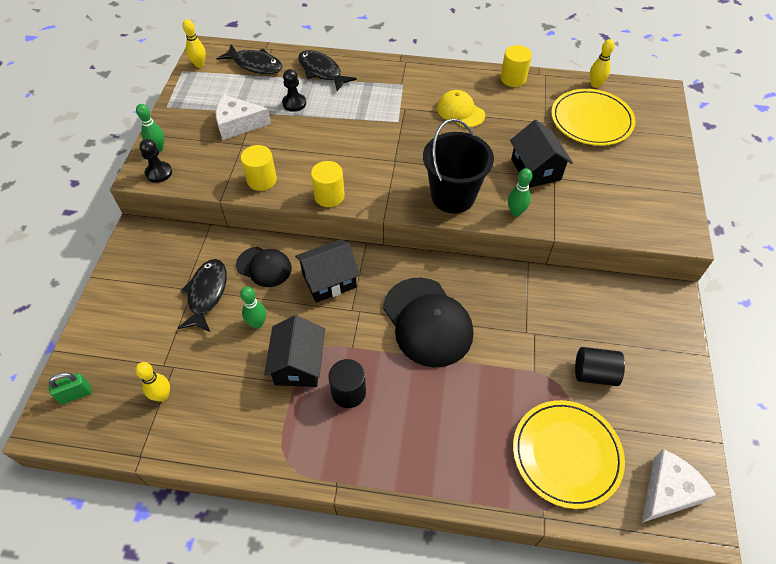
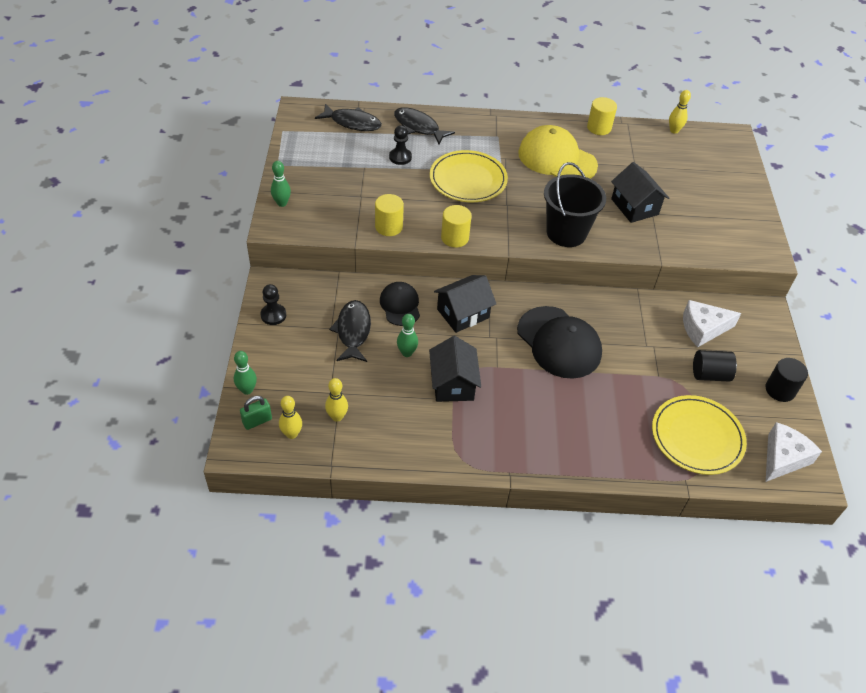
camera: 10 degrees left, 5 degrees down
(159, 173) = (289, 225): black pawn -> black pawn (273, 315)
(199, 64) = (298, 124): yellow bowling pin -> yellow bowling pin (292, 434)
(238, 124) = (352, 178): white cheese -> white cheese (703, 328)
(264, 267) = (400, 305): black cap -> black cap turned 120 degrees counterclockwise
(348, 392) = (502, 402): black cylinder -> black cylinder (780, 390)
(460, 111) = (557, 159): yellow cap -> yellow cap, size x1.72
(515, 212) = (624, 243): green bowling pin -> green bowling pin (247, 390)
(591, 120) = (676, 162): yellow plate -> yellow plate (468, 179)

